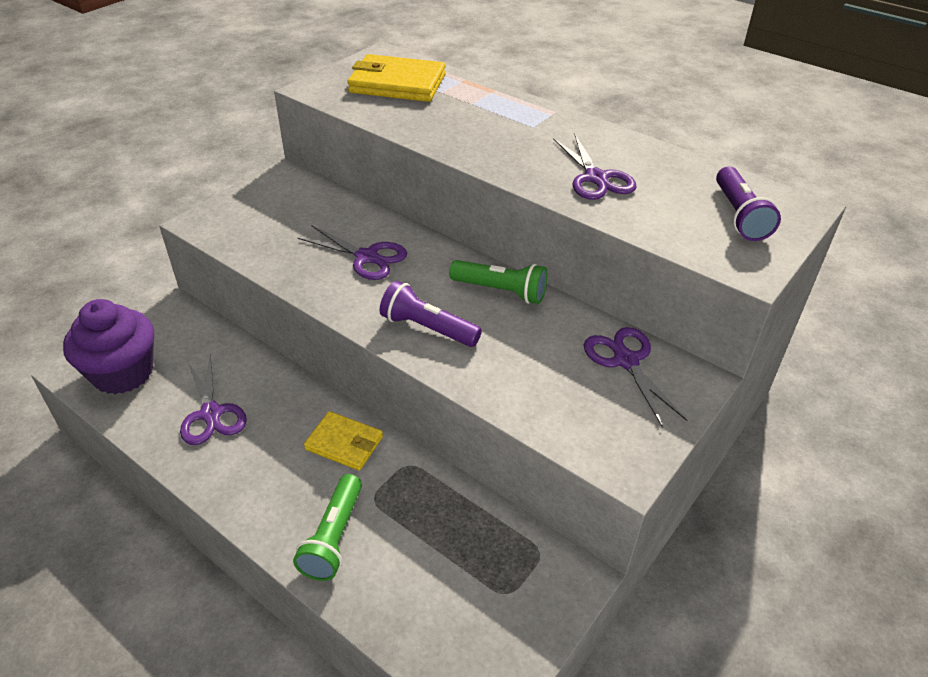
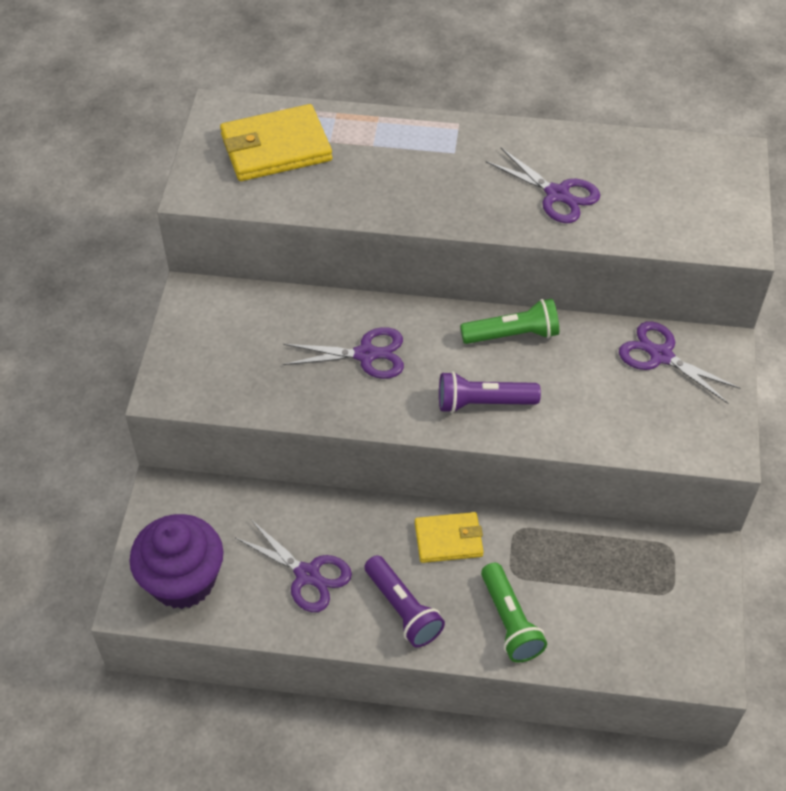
camera: 30 degrees left, 10 degrees up
(739, 216) = (697, 187): purple flashlight -> purple flashlight (402, 609)

